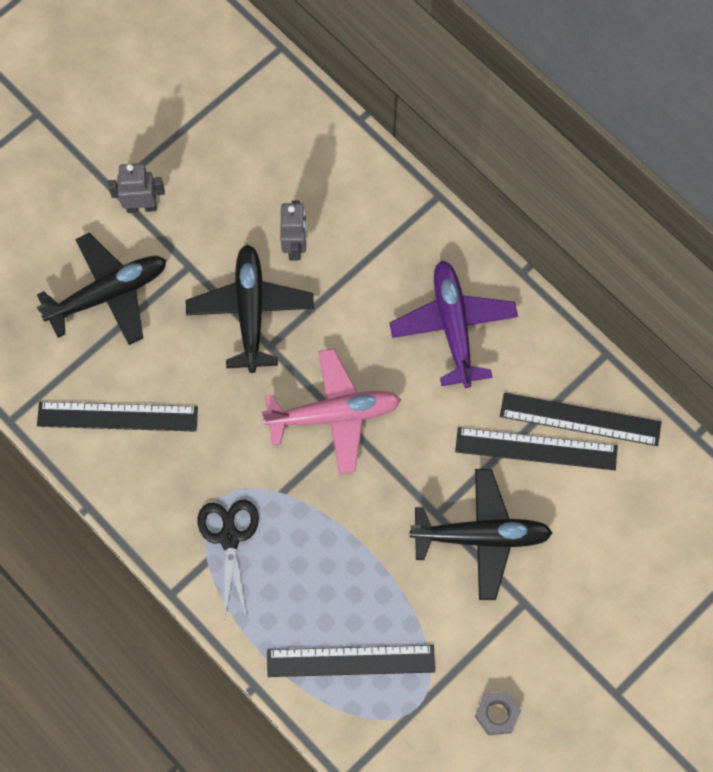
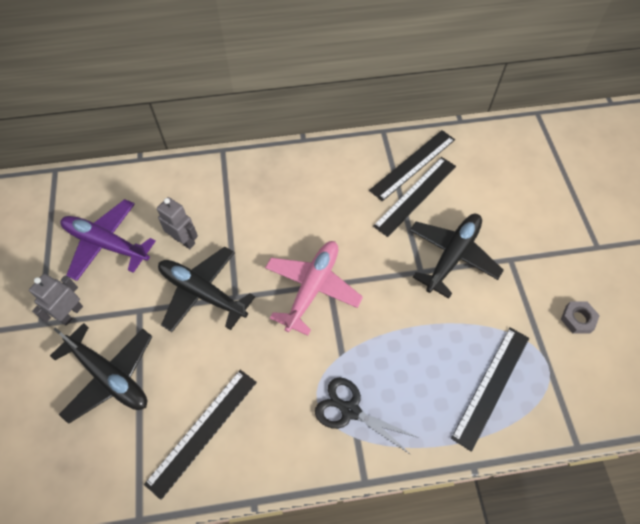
camera: 55 degrees left, 10 degrees down
(109, 294) = (110, 376): black plane -> black plane turned 120 degrees clockwise
(453, 326) = (307, 190): purple plane -> purple plane (106, 244)

